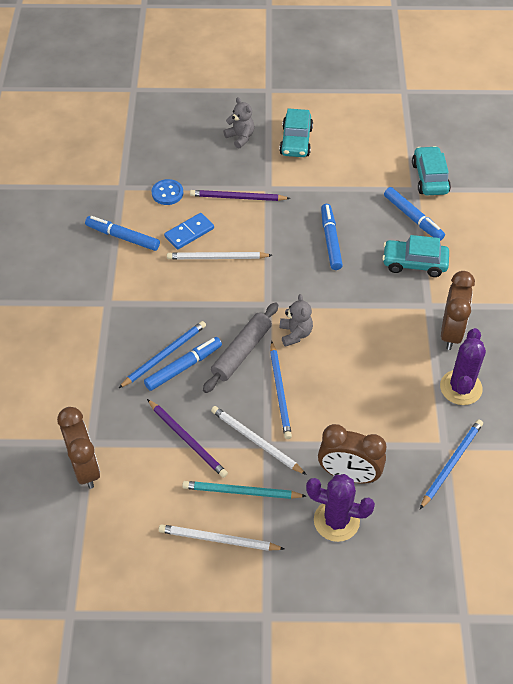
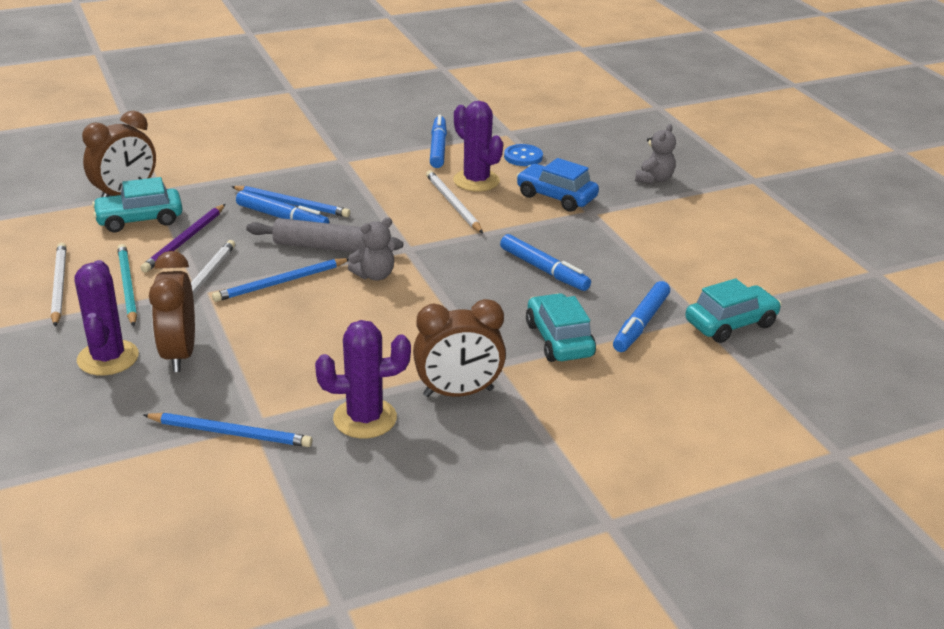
camera: 65 degrees right, 20 degrees down
(189, 233) = (476, 181): blue domino -> purple cactus
(237, 197) = (556, 197): purple pencil -> blue car
(296, 141) = (687, 214): turquoise car -> turquoise car (140, 219)
(330, 240) = (544, 270): blue marker -> blue marker turned 75 degrees clockwise

